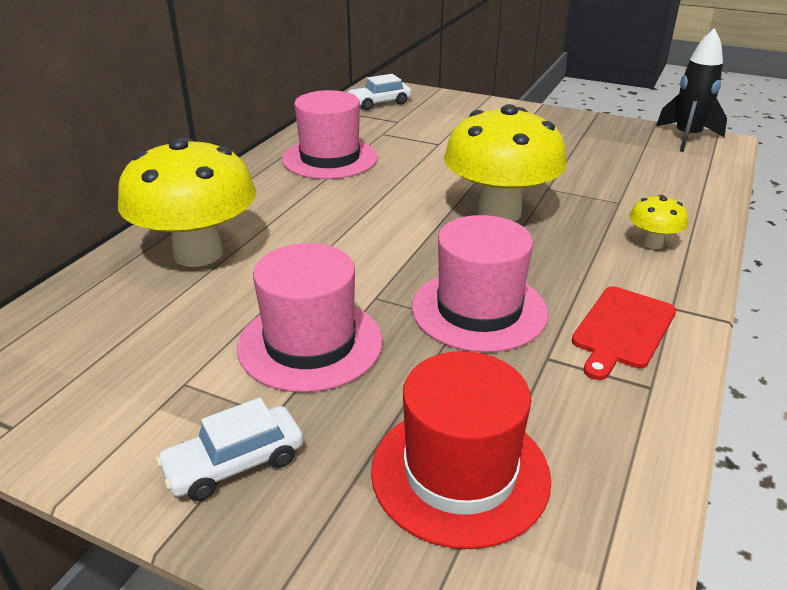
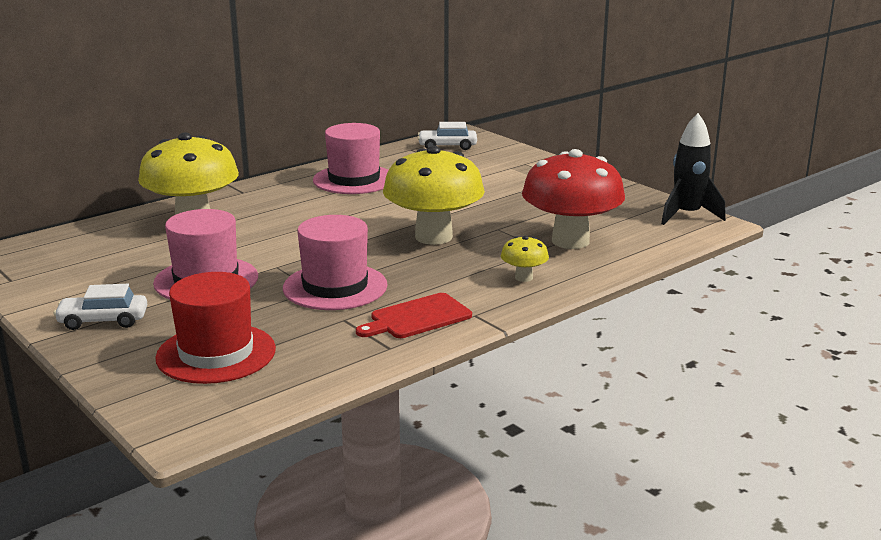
camera: 25 degrees right, 10 degrees down
(632, 188) = (570, 241): none -> red mushroom

